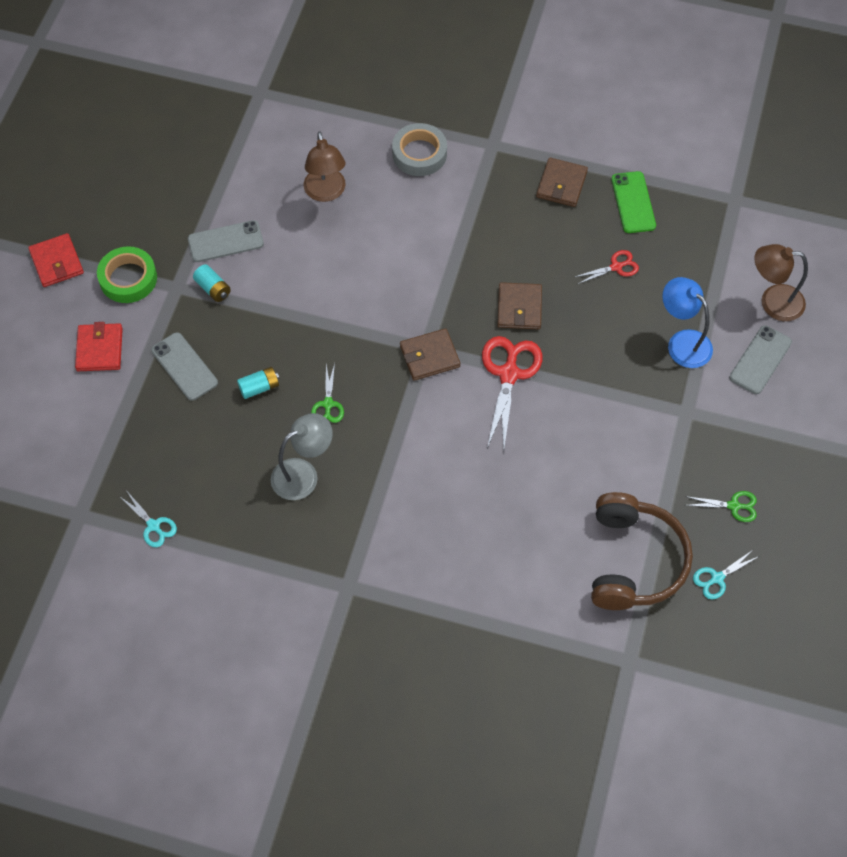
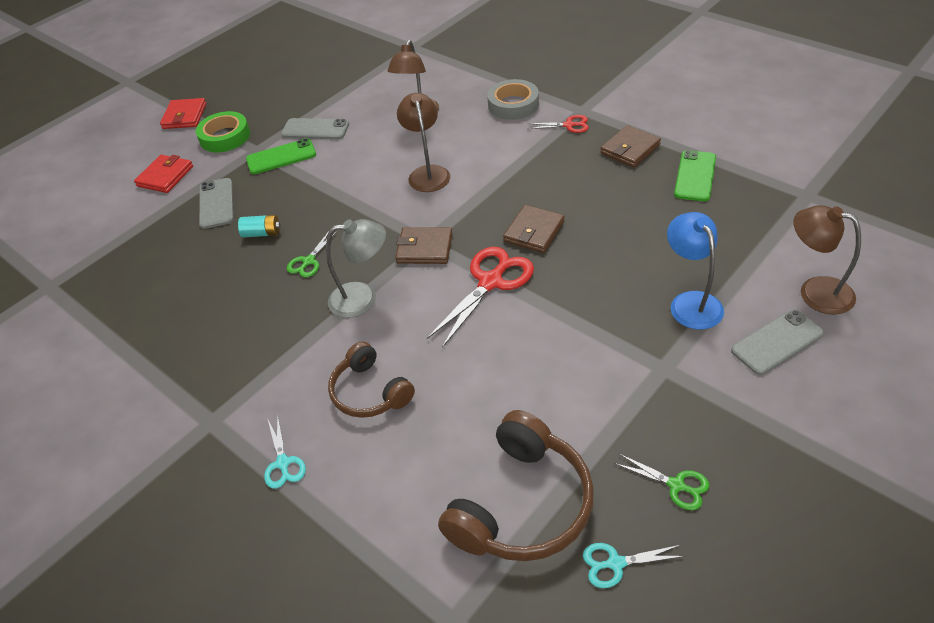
camera: 30 degrees right, 15 degrees down
(153, 526) = (93, 313): turquoise scissors -> turquoise scissors (283, 463)
(213, 288) = (281, 157): turquoise battery -> green phone
(303, 474) = (246, 310): grey lamp -> grey lamp (363, 298)
(381, 267) = (427, 173): none -> brown lamp
(466, 512) = (370, 392): none -> brown headphones
(616, 267) = (651, 222): red scissors -> red scissors (569, 125)

